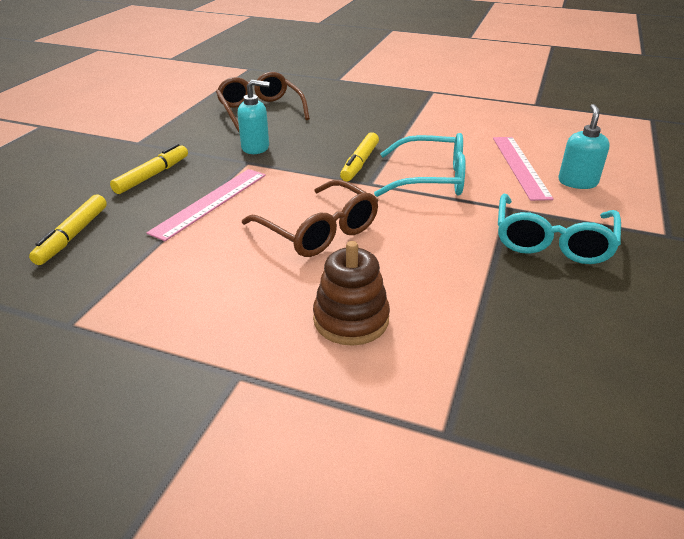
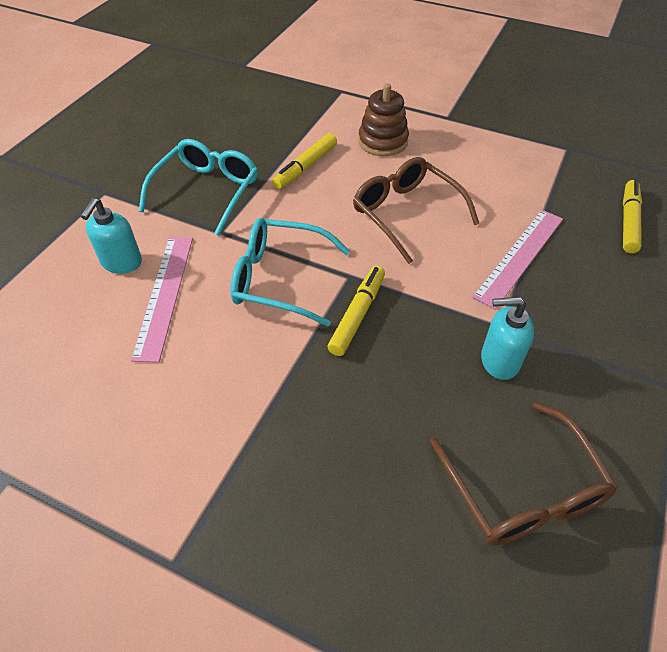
camera: 175 degrees left, 15 degrees up
(152, 175) = (608, 306): yellow marker -> yellow marker (305, 167)

